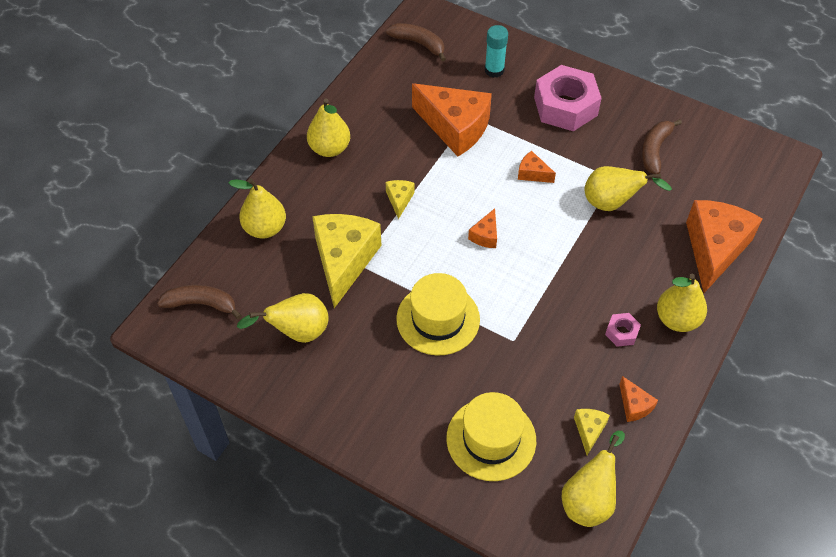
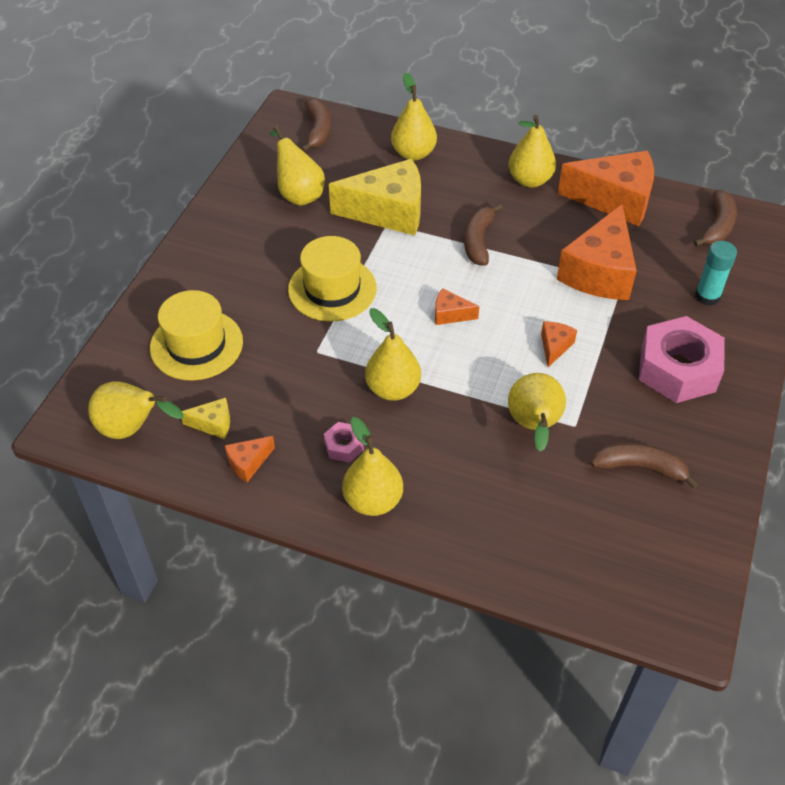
camera: 80 degrees right, 5 degrees down
(399, 200) = (478, 241): yellow cheese -> brown banana
(564, 289) = (393, 389): none -> yellow pear
(714, 249) = (492, 539): orange cheese -> orange cheese (615, 200)

